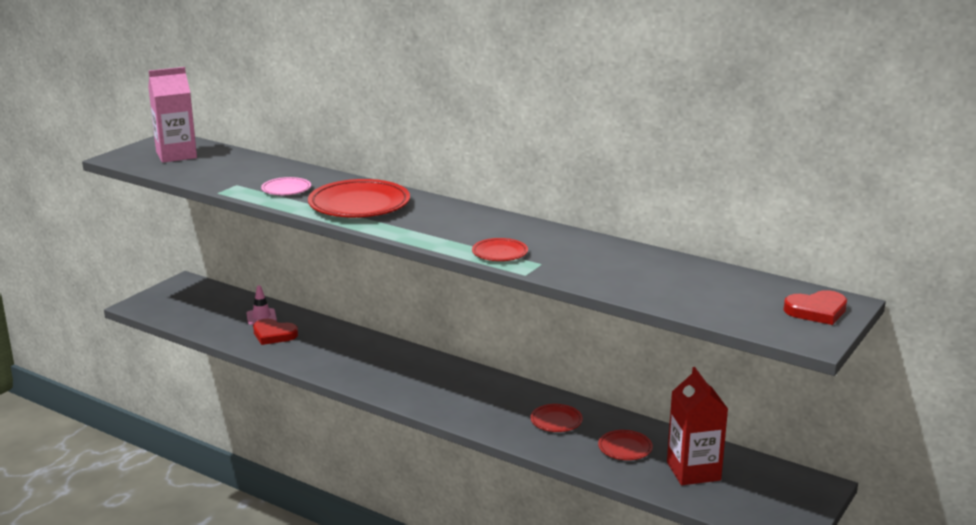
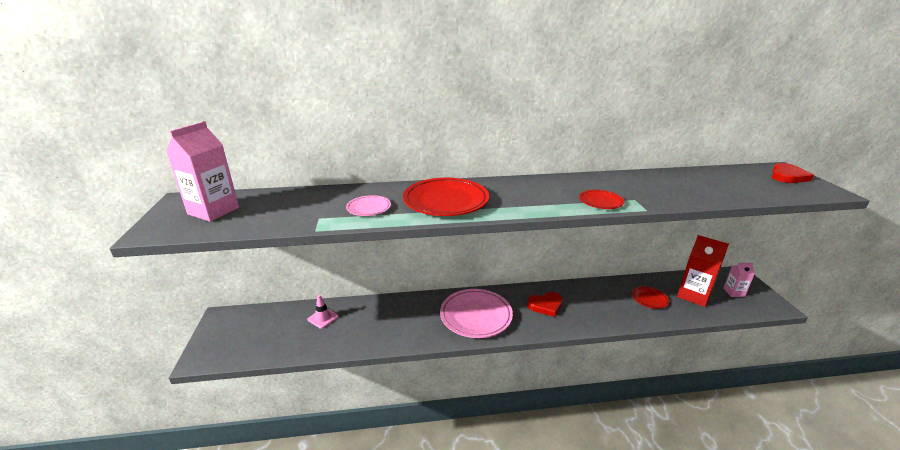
camera: 40 degrees left, 5 degrees up
(273, 334) = (351, 328): red heart -> red heart (546, 305)
(399, 375) = (476, 316): none -> pink plate
(556, 421) = (597, 300): red plate -> none
(761, 494) = (733, 292): none -> pink carton

